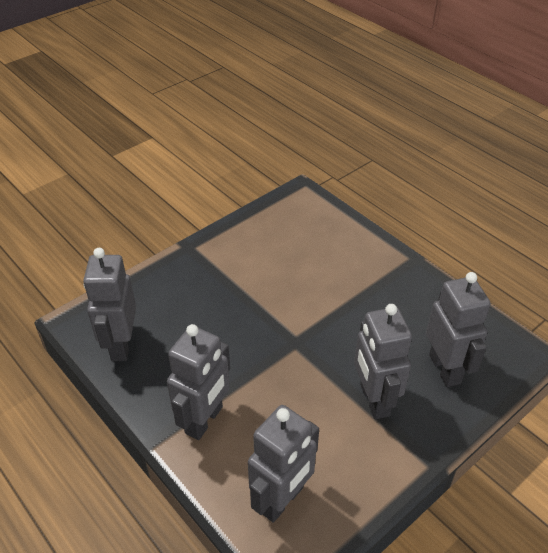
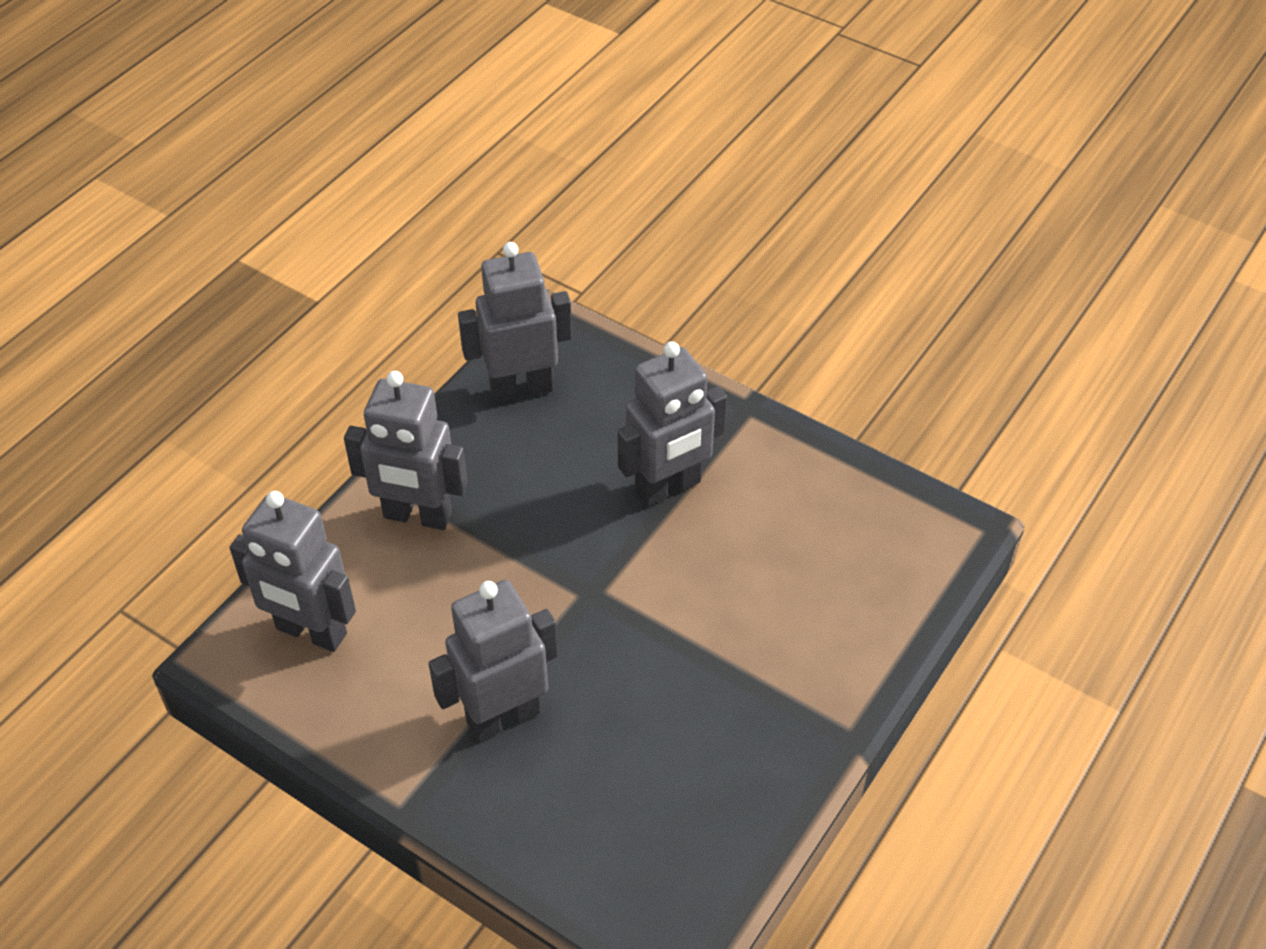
camera: 75 degrees right, 5 degrees up
(445, 369) = (594, 812): grey robot -> grey robot (668, 487)

